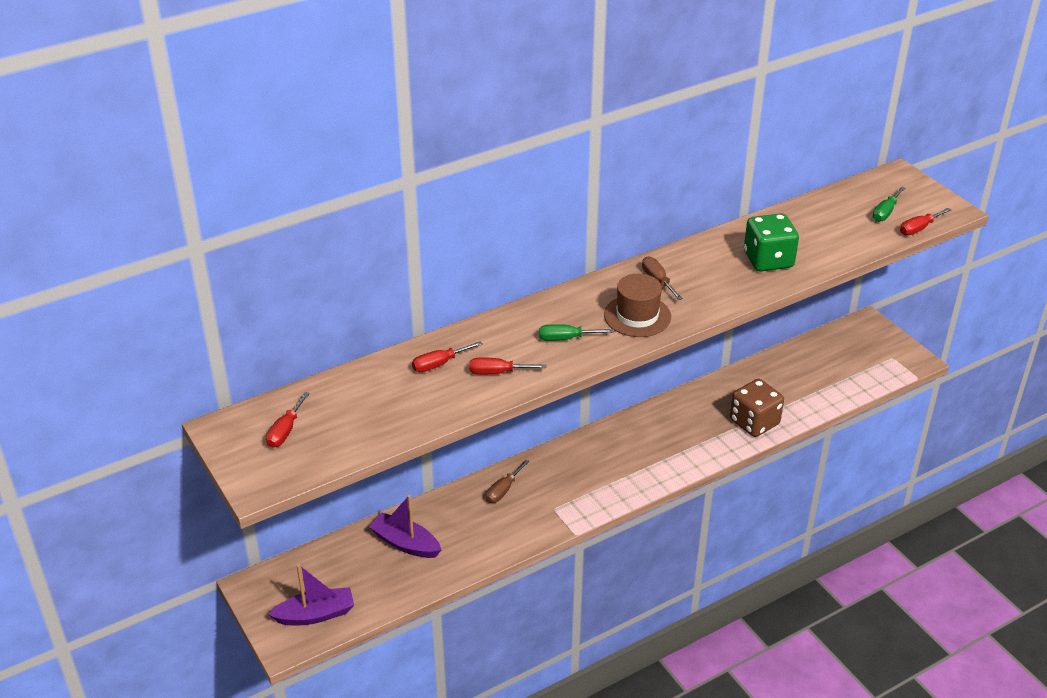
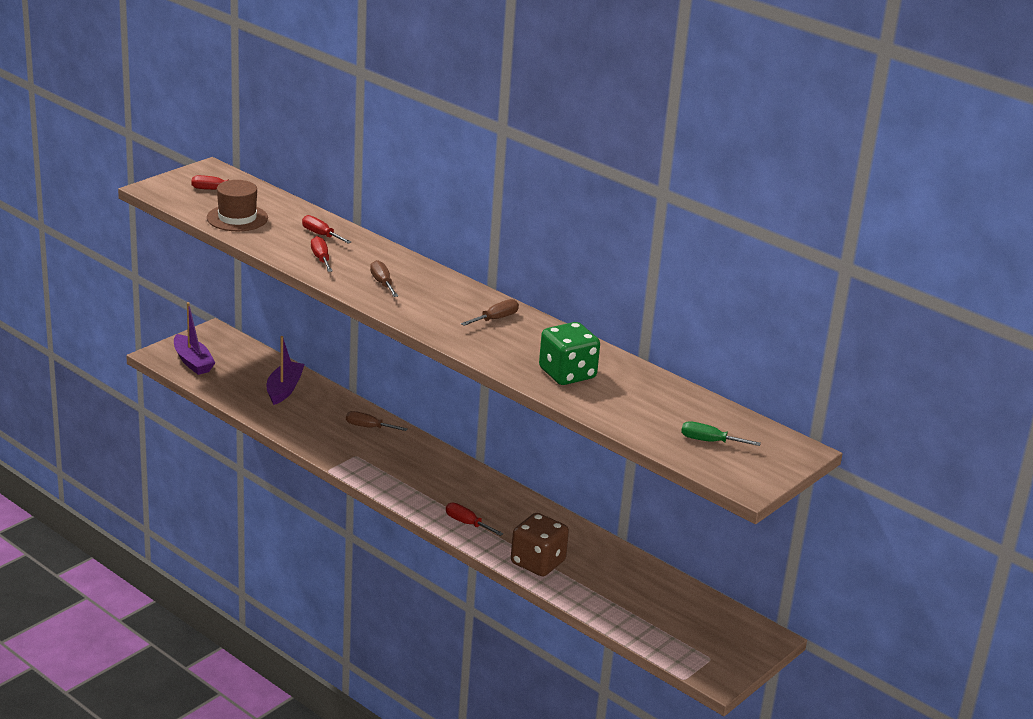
camera: 70 degrees right, 10 degrees down
(566, 338) = (382, 283): green screwdriver -> brown screwdriver
(637, 316) = (433, 312): brown hat -> brown hat (237, 218)
(919, 228) = (690, 463): red screwdriver -> red screwdriver (467, 523)

